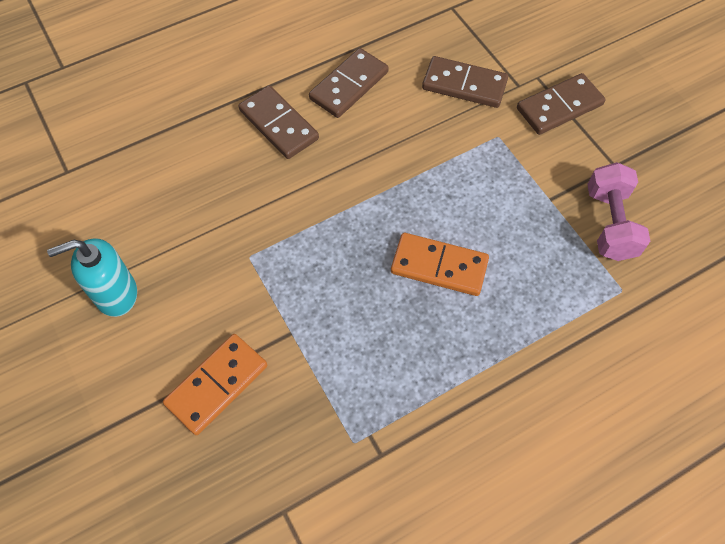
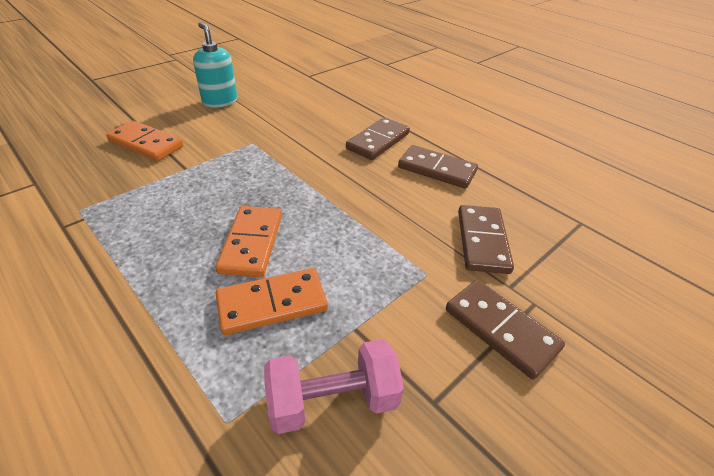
camera: 75 degrees right, 20 degrees down
(518, 254) = (272, 304): none -> orange domino

